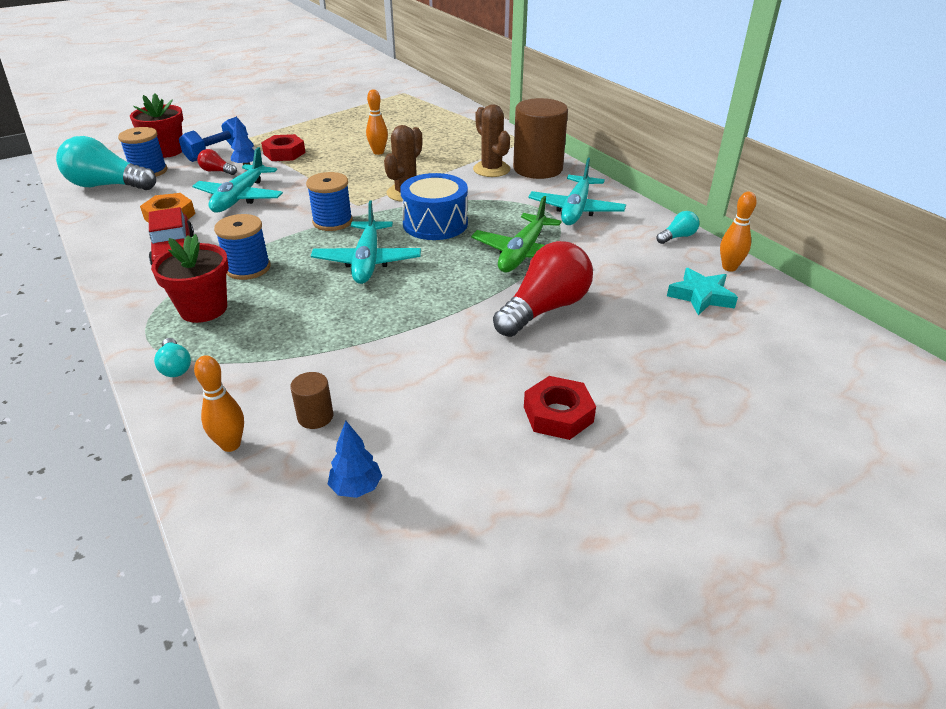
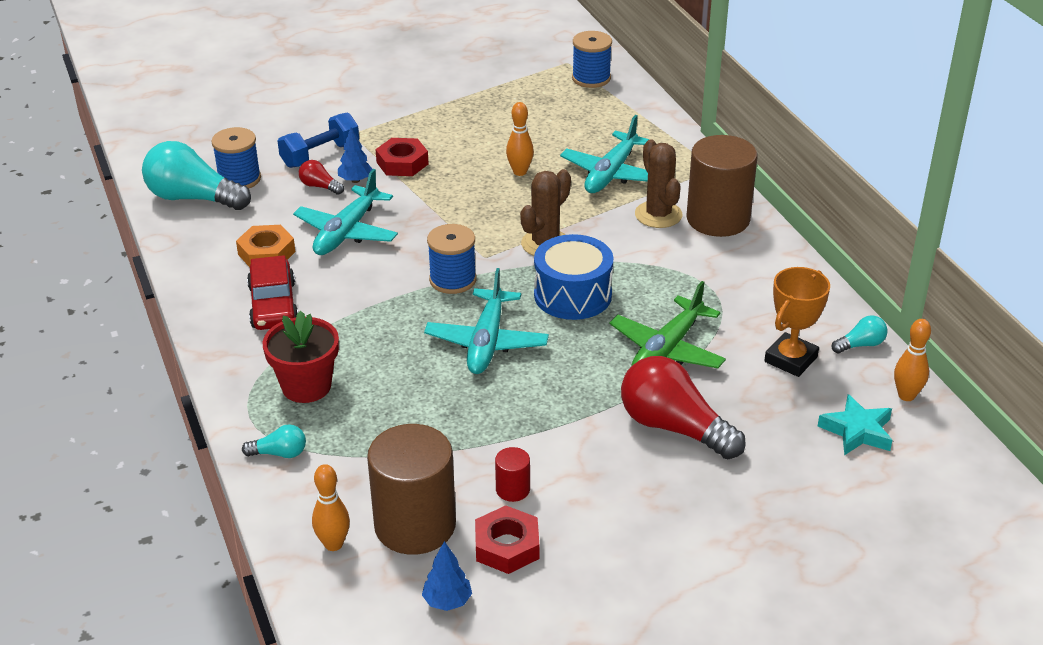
camera: 10 degrees right, 0 degrees up
(167, 151) = (259, 146): red flower pot -> none
(175, 367) = (279, 453): turquoise light bulb -> turquoise light bulb turned 75 degrees counterclockwise
(248, 268) = (354, 337): blue spool -> blue spool (591, 78)
(315, 417) = (415, 525): brown cylinder -> brown cylinder, size x2.31
(408, 374) = (512, 489): none -> red cylinder
(545, 309) = (674, 427): red light bulb -> red light bulb turned 105 degrees counterclockwise
(558, 414) = (656, 552): red nut -> red nut (507, 546)
(576, 210) = (748, 291): turquoise plane -> turquoise plane (611, 174)
(626, 251) = (791, 359): none -> orange trophy

